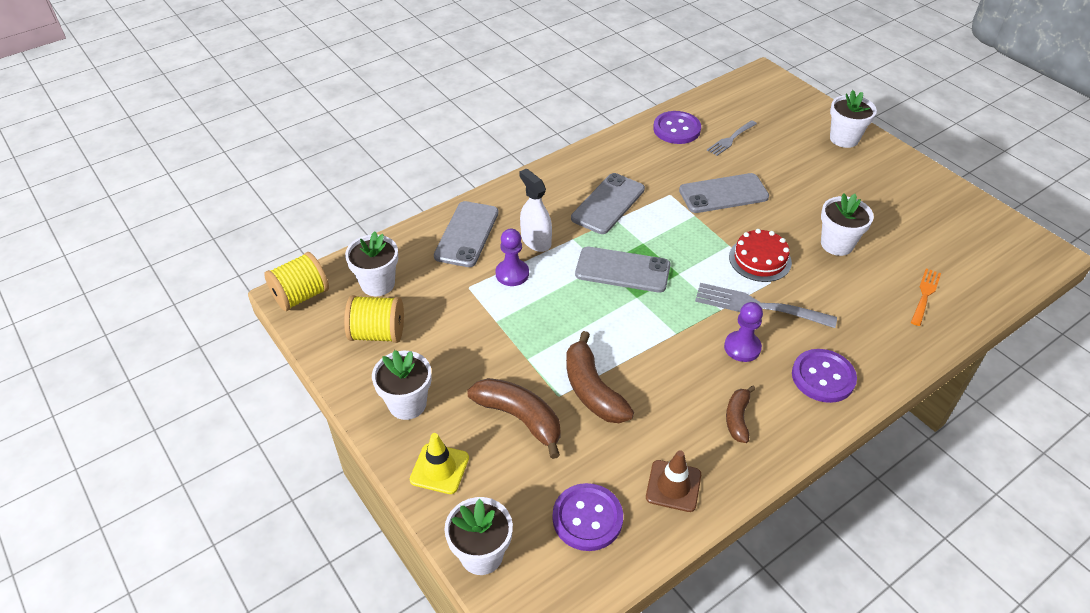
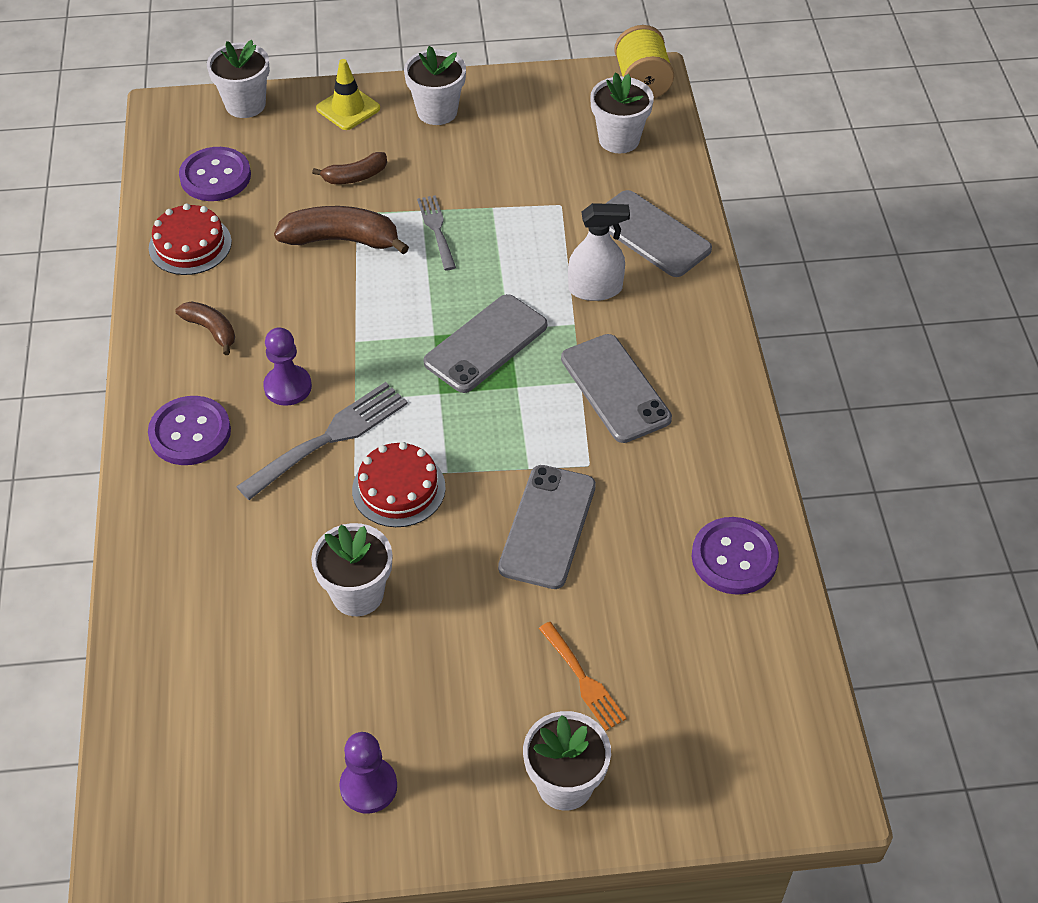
camera: 120 degrees right, 5 degrees up
(378, 333) = (544, 119): yellow spool -> none
(512, 274) = (554, 247): purple pawn -> purple pawn (368, 786)
(519, 418) = (355, 176): brown banana -> brown banana, size x0.59
(673, 486) = (190, 245): brown traffic cone -> red cake
(730, 139) = (665, 615): grey fork -> grey fork (436, 229)
(925, 294) = (201, 628): orange fork -> orange fork (583, 680)

